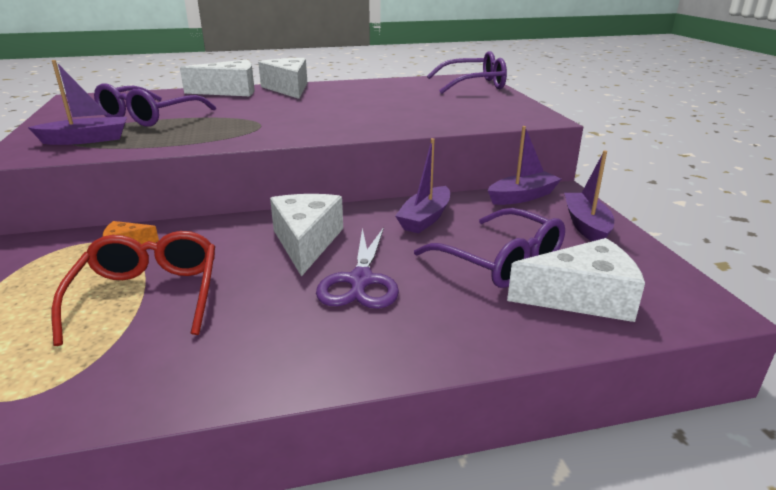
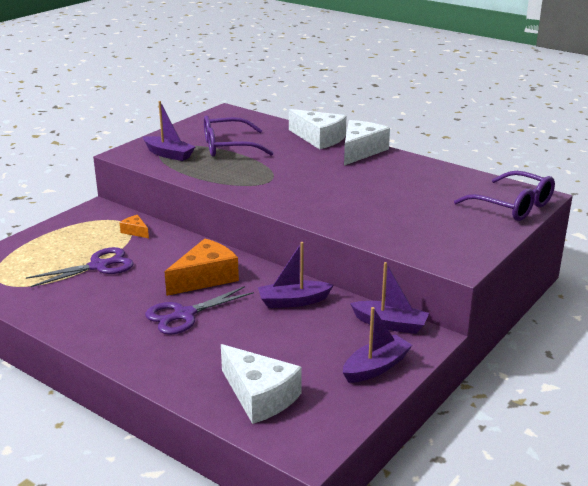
camera: 50 degrees right, 0 degrees up
(148, 296) = (98, 266): red glasses -> purple scissors
(306, 242) = (205, 278): white cheese -> orange cheese
(500, 261) = (269, 351): purple glasses -> none

